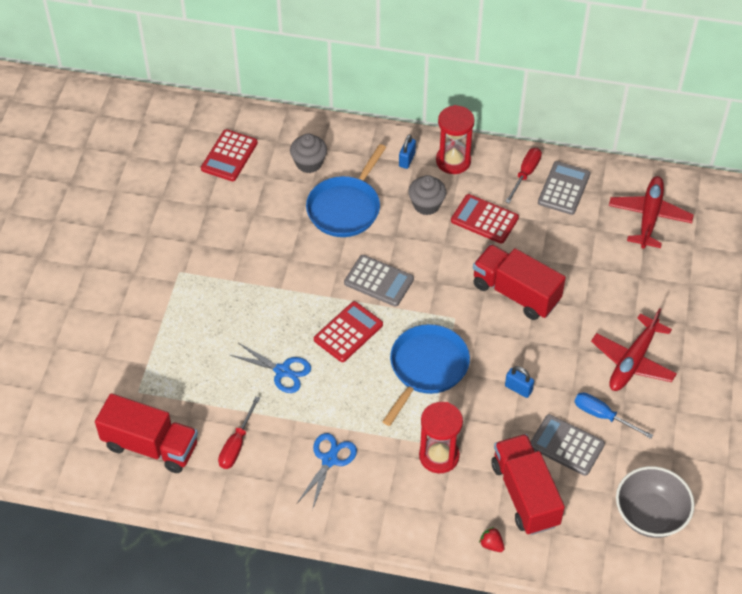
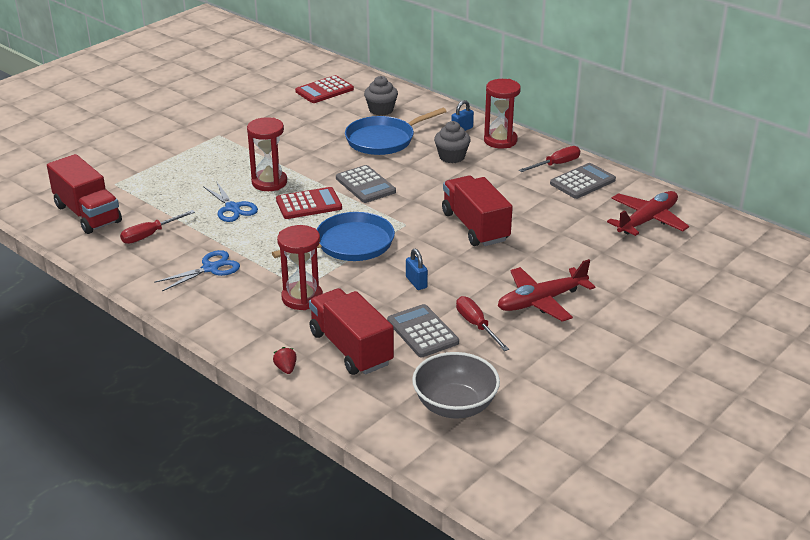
camera: 30 degrees right, 20 degrees down
(287, 319) = (269, 182): none -> red hourglass
(484, 219) = (492, 178): red calculator -> none
(525, 494) = (351, 348): red truck -> red truck turned 45 degrees counterclockwise
(603, 416) = (476, 325): blue screwdriver -> red screwdriver

